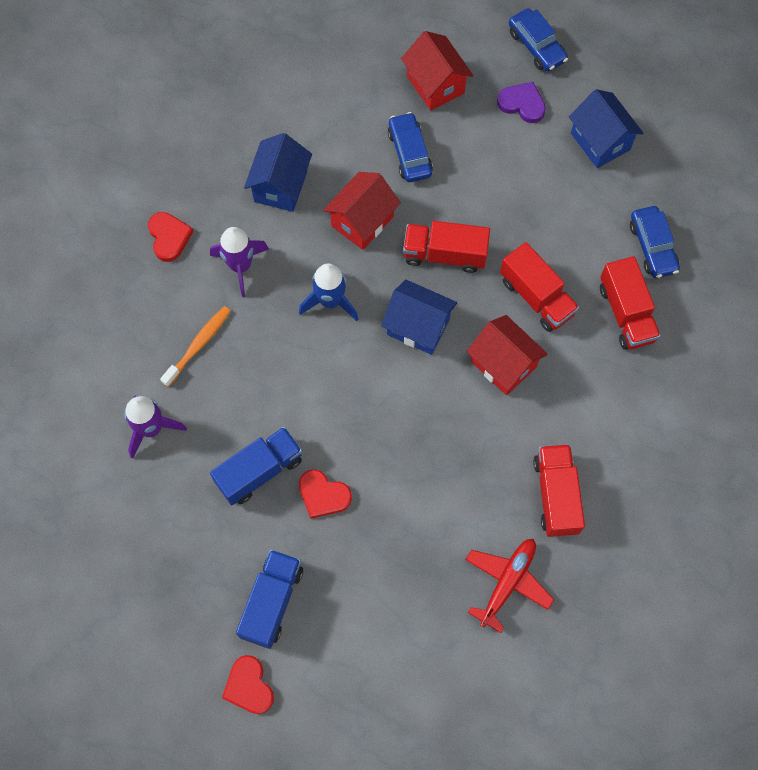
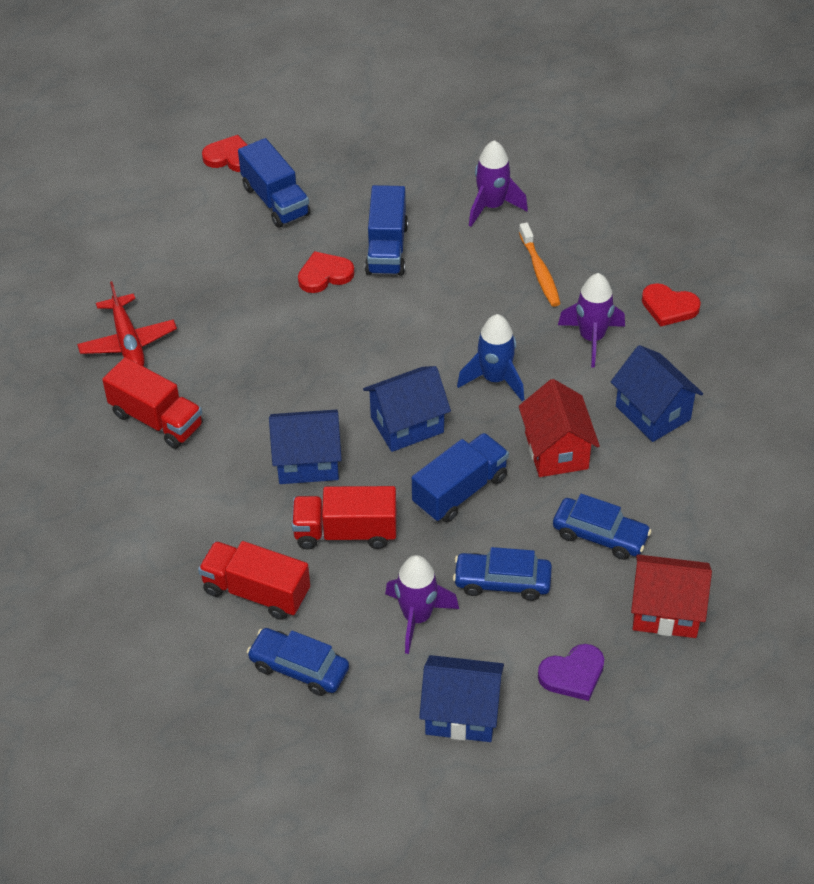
camera: 130 degrees right, 20 degrees down
(444, 254) = (460, 491): red truck -> blue truck
(503, 364) = (307, 462): red house -> blue house
(536, 46) = (637, 743): blue car -> blue car (502, 582)
(559, 210) = (417, 617): none -> purple rocket

